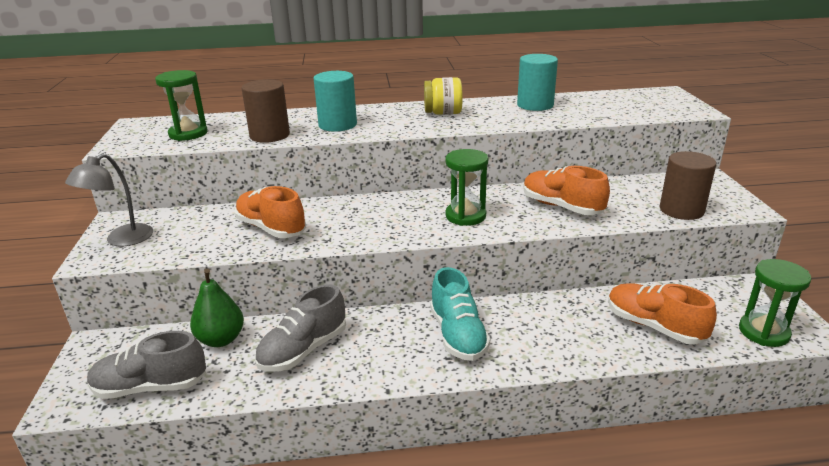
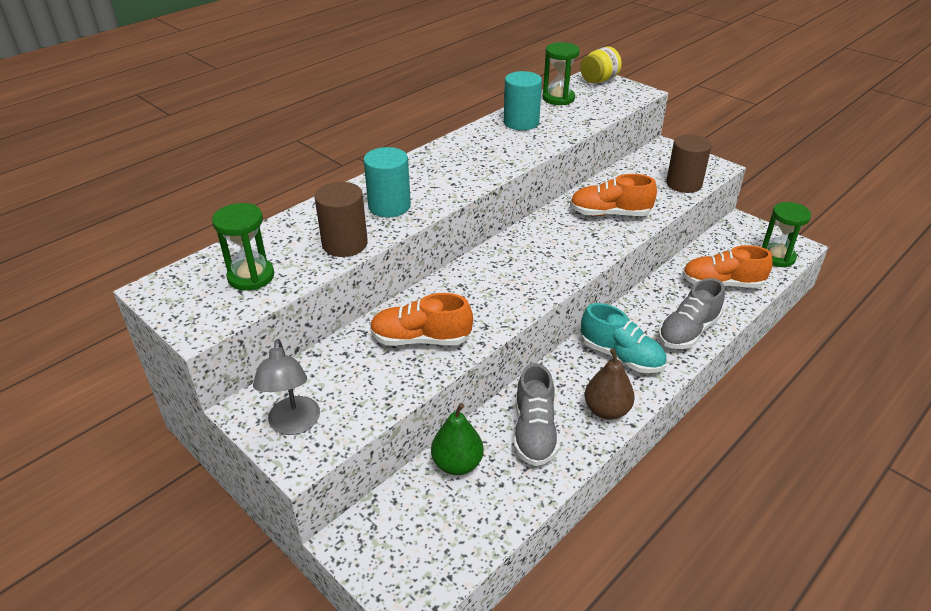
camera: 40 degrees left, 10 degrees up
(150, 387) = (462, 536): grey shoe -> grey shoe (688, 332)
(382, 367) = (606, 410): none -> brown pear
(443, 113) = (461, 158): yellow jar -> yellow jar (599, 80)
(465, 216) = (557, 252): green hourglass -> green hourglass (558, 98)

